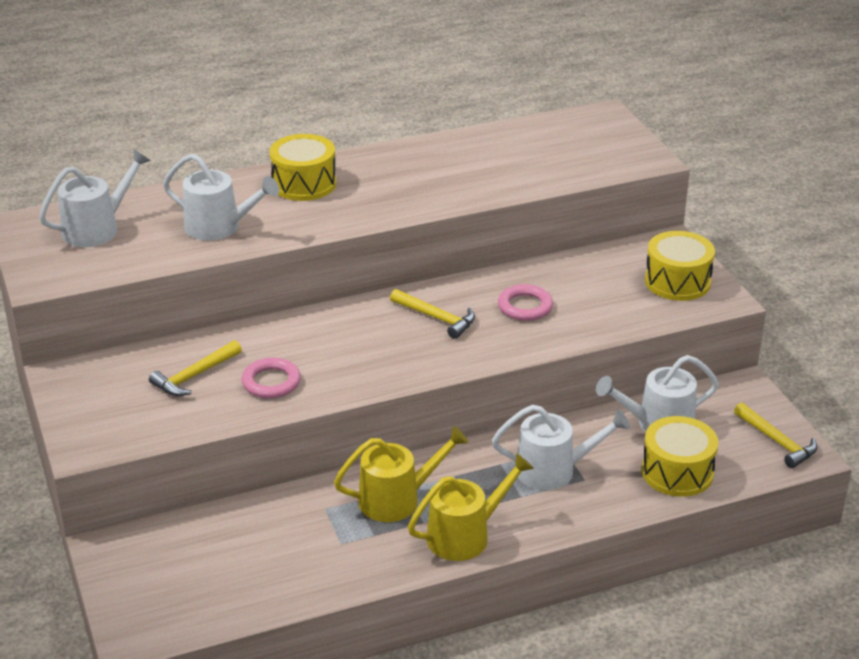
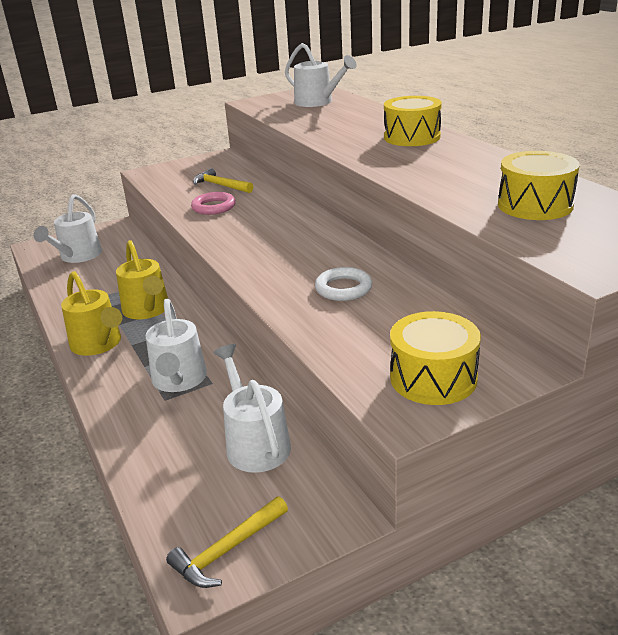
camera: 85 degrees right, 5 degrees down
(219, 227) = (332, 125): white watering can -> white watering can (78, 256)
(436, 318) = (312, 251): yellow hammer -> none
(525, 307) = (343, 288): pink ring -> white ring
(677, 472) = (171, 462): yellow drum -> yellow drum (535, 205)

